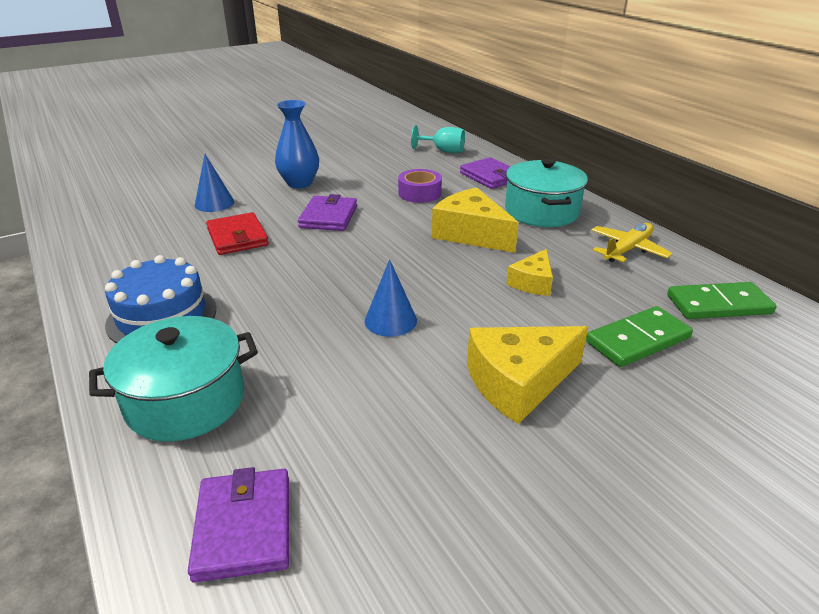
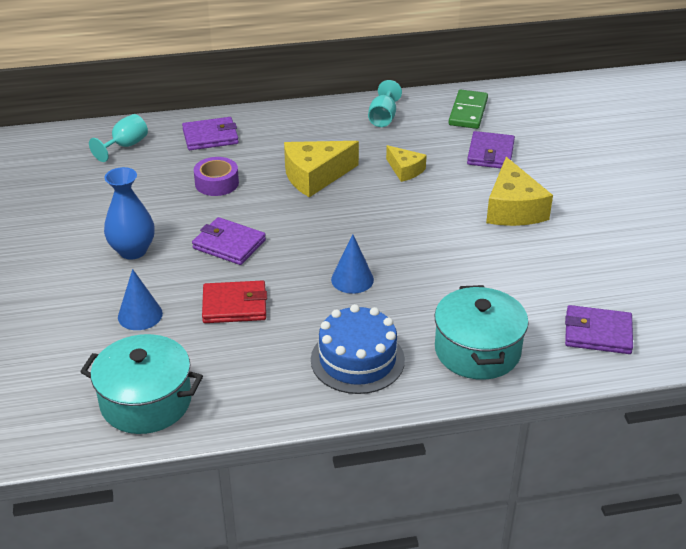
camera: 70 degrees left, 5 degrees up
(390, 320) = (422, 243): blue cone -> blue cone (352, 279)
(541, 211) = (299, 133): turquoise pot -> turquoise pot (146, 401)
(627, 249) = (383, 118): yellow plane -> turquoise goblet
(637, 340) = (490, 153): green domino -> purple wallet

